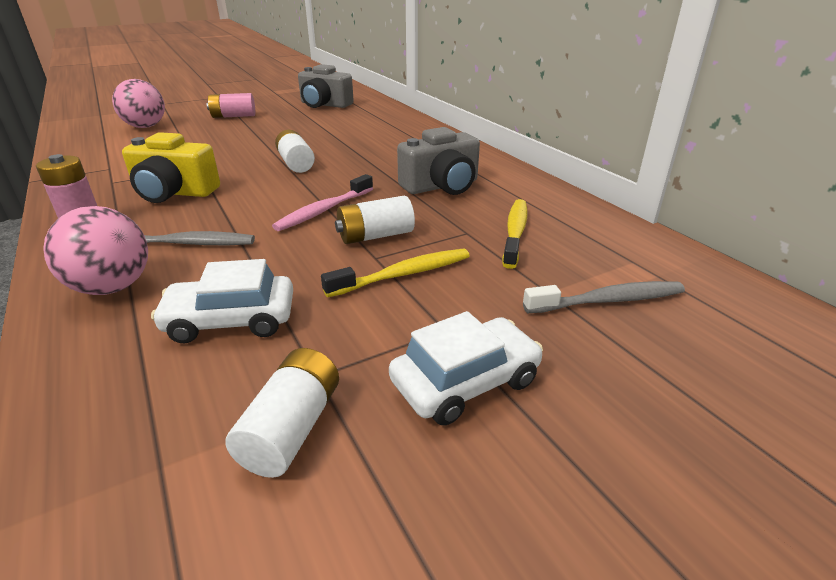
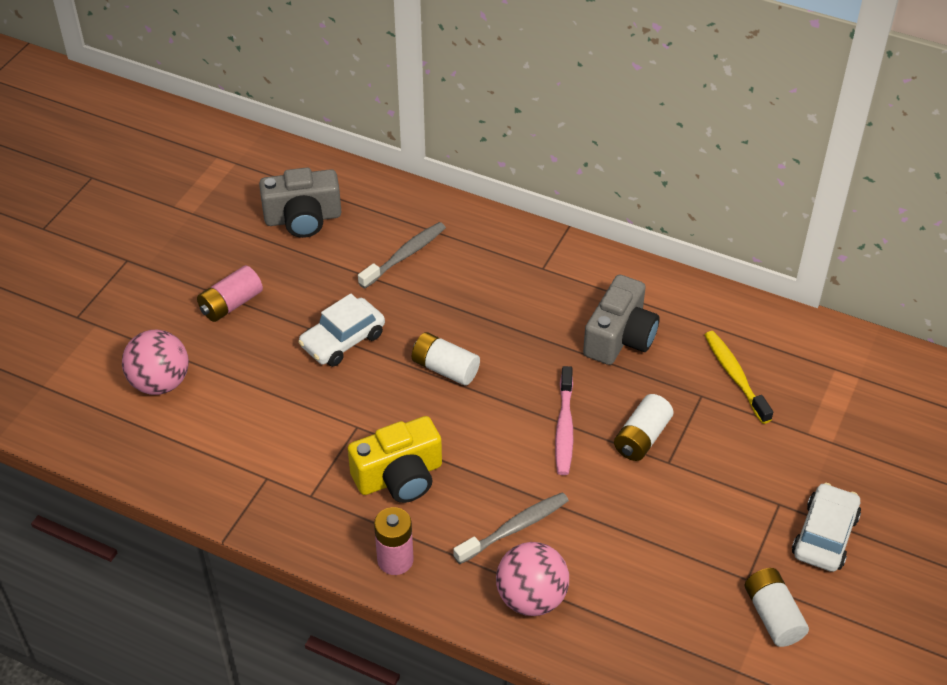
camera: 35 degrees left, 15 degrees up
(231, 320) = (650, 574): white car -> white car (342, 340)
(403, 274) = (706, 469): yellow toothbrush -> none
(608, 300) = (847, 422): grey toothbrush -> grey toothbrush (405, 255)

